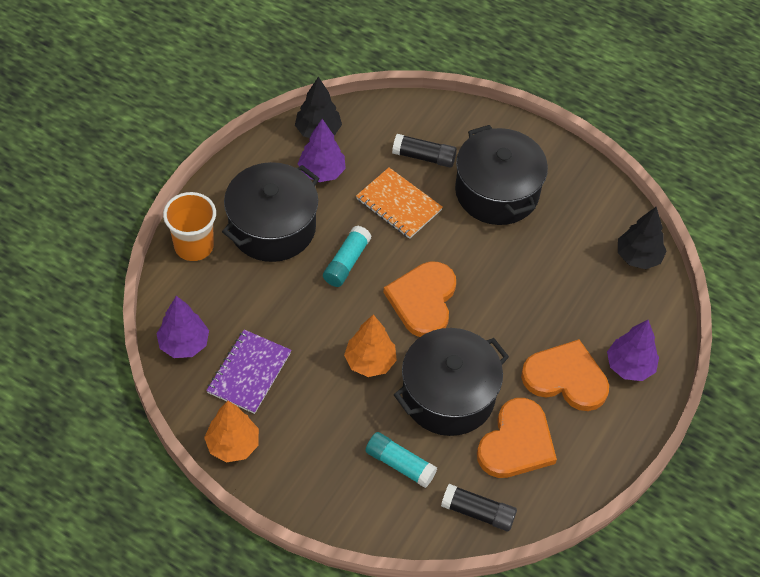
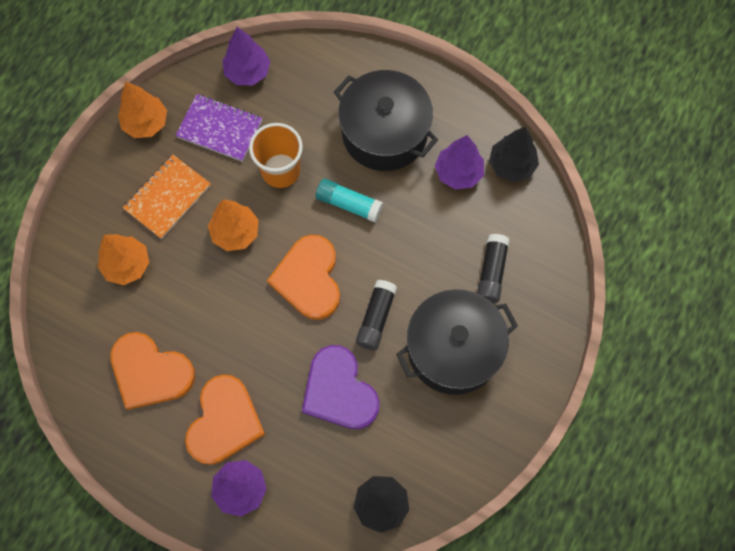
camera: 90 degrees right, 15 degrees up
(194, 246) = (356, 67): orange cup -> orange cup (280, 170)
(398, 204) = (425, 249): orange notebook -> orange notebook (167, 197)
(400, 464) = (127, 265): turquoise glue stick -> orange tree
(423, 300) = (309, 278): orange heart -> orange heart turned 105 degrees counterclockwise
(448, 395) = (201, 306): black pot -> none
(477, 512) = (77, 337): black glue stick -> black glue stick (376, 318)
(535, 282) = (339, 391): none -> purple heart

